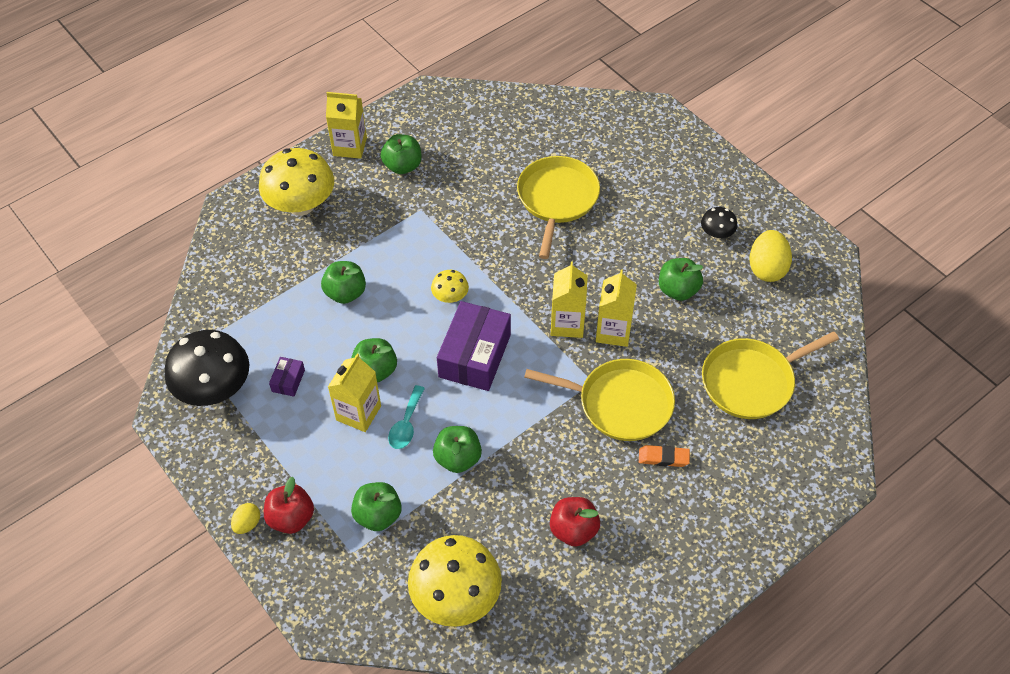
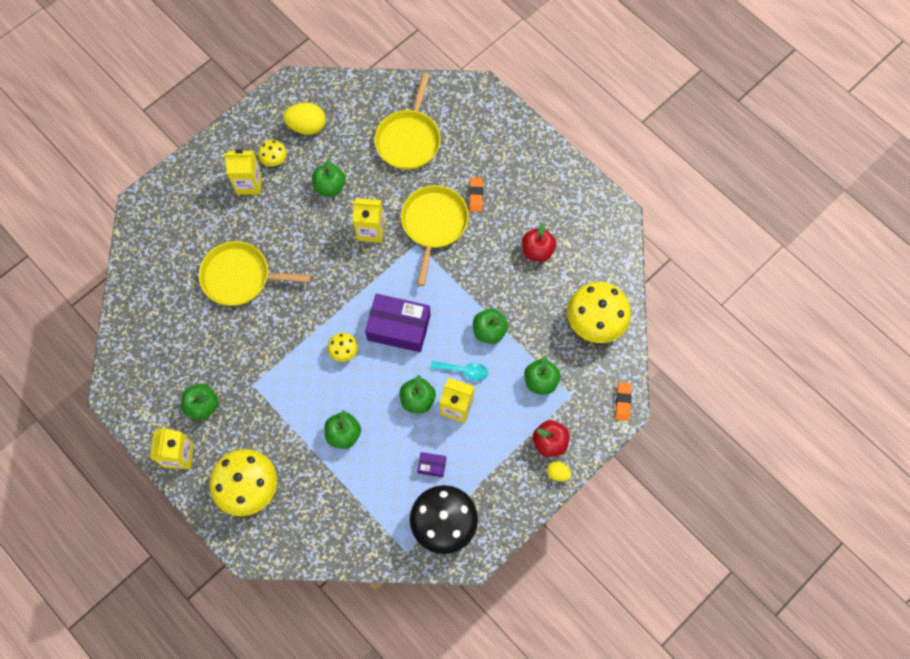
camera: 95 degrees left, 15 degrees up
(330, 620) = (623, 402): none -> orange eraser
(567, 323) = (365, 263): yellow carton -> yellow carton (249, 183)
(716, 234) = (274, 159): black mushroom -> yellow mushroom
(751, 381) = (409, 139): yellow pan -> yellow pan turned 45 degrees clockwise

